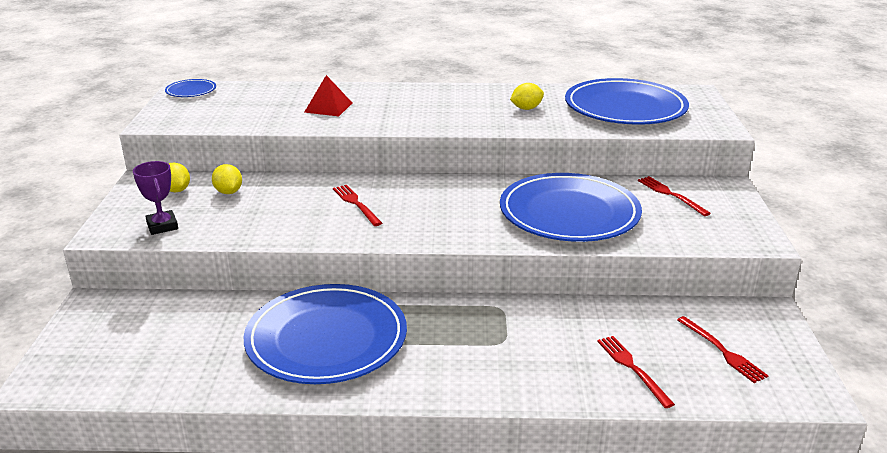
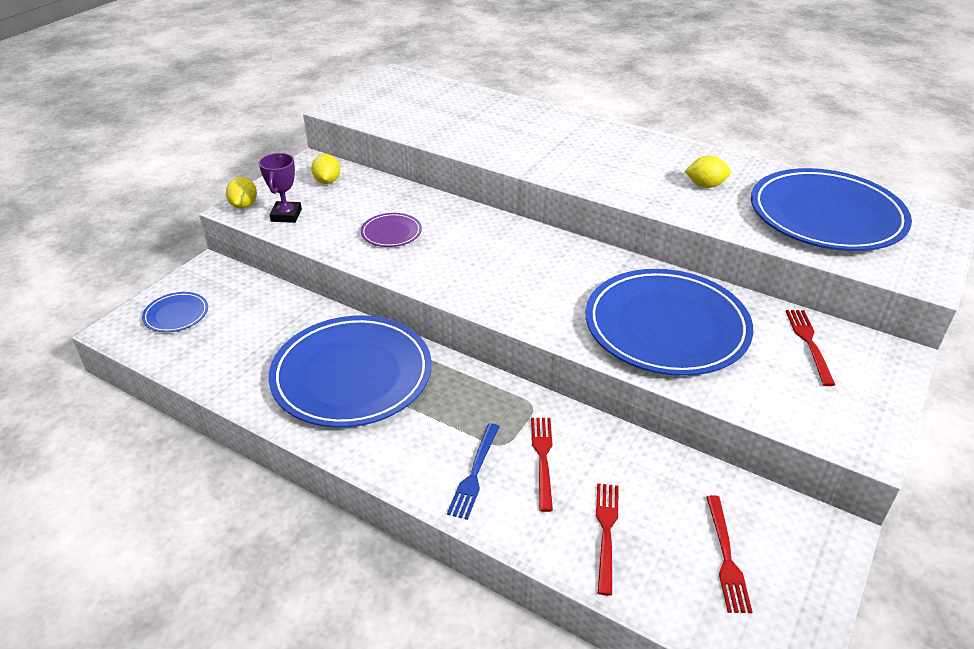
camera: 30 degrees right, 10 degrees up
(191, 91) = (399, 80): blue plate -> blue plate (176, 314)
(228, 192) = (366, 196): yellow lemon -> yellow lemon (244, 205)
(282, 212) = (391, 233): none -> purple plate
(328, 107) = (502, 130): red pyramid -> none
(356, 204) = (463, 245): red fork -> red fork (543, 459)
(500, 369) = (474, 473): none -> blue fork

